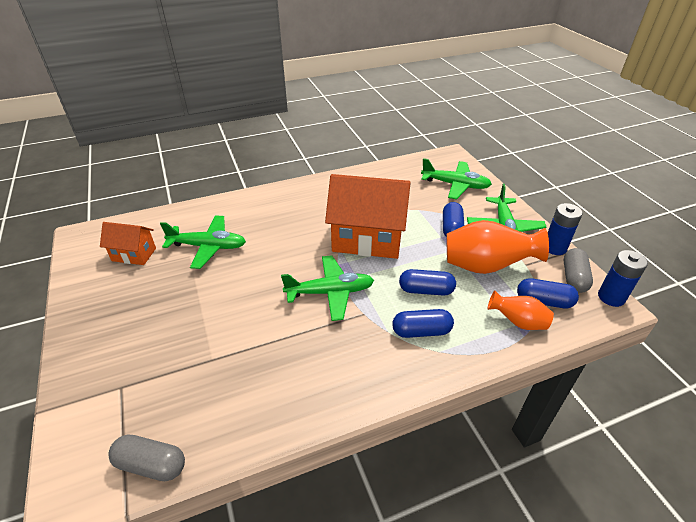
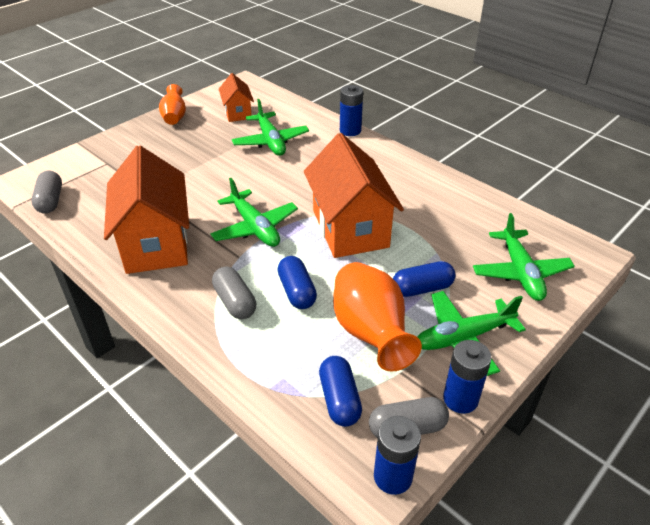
camera: 65 degrees right, 0 degrees up
(238, 198) = (350, 131): none -> blue battery
(308, 370) = (156, 243): none -> orange house
(421, 331) = (235, 302): blue capsule -> grey capsule
(517, 322) = (289, 378): orange vase -> orange vase (174, 117)

